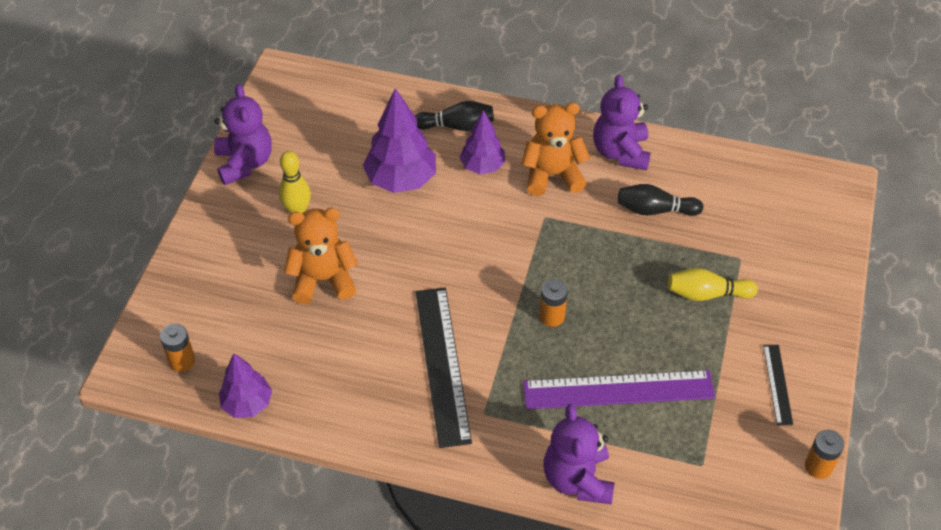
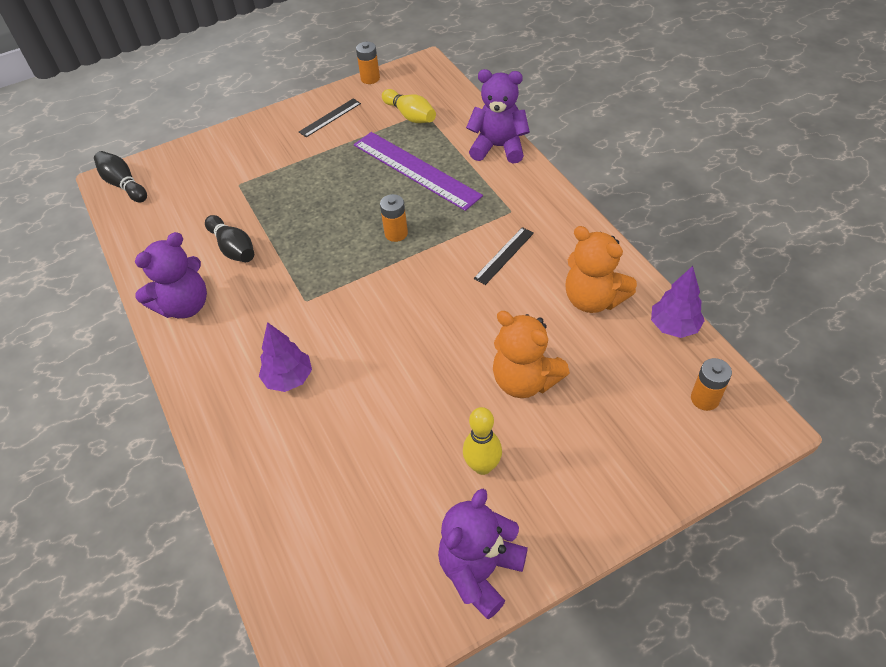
camera: 130 degrees left, 0 degrees up
(401, 180) = (364, 422): purple tree -> none
(442, 364) = (504, 255): black ruler -> black ruler, size x0.50
(456, 126) = (255, 436): black bowling pin -> black bowling pin (124, 185)
(552, 175) = (254, 327): orange teddy bear -> orange teddy bear (593, 299)
(577, 479) = (498, 147): purple teddy bear -> purple teddy bear turned 120 degrees counterclockwise
(707, 294) = (289, 180): yellow bowling pin -> yellow bowling pin (410, 115)

